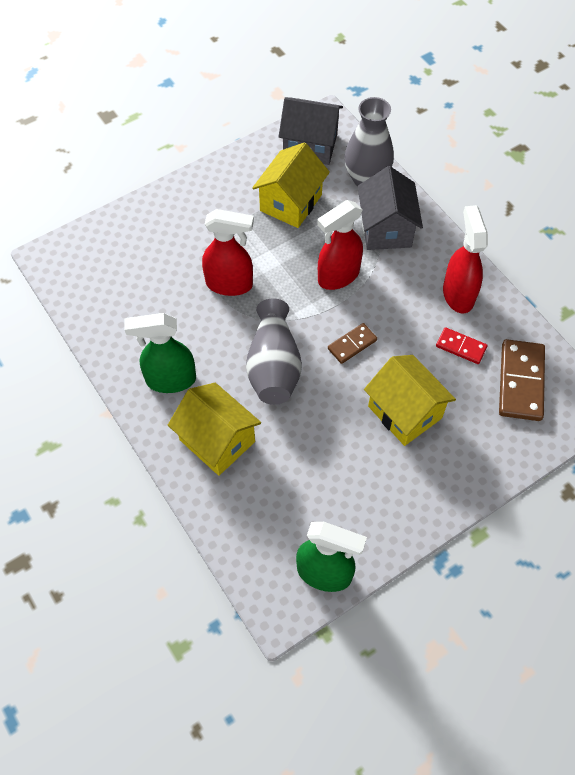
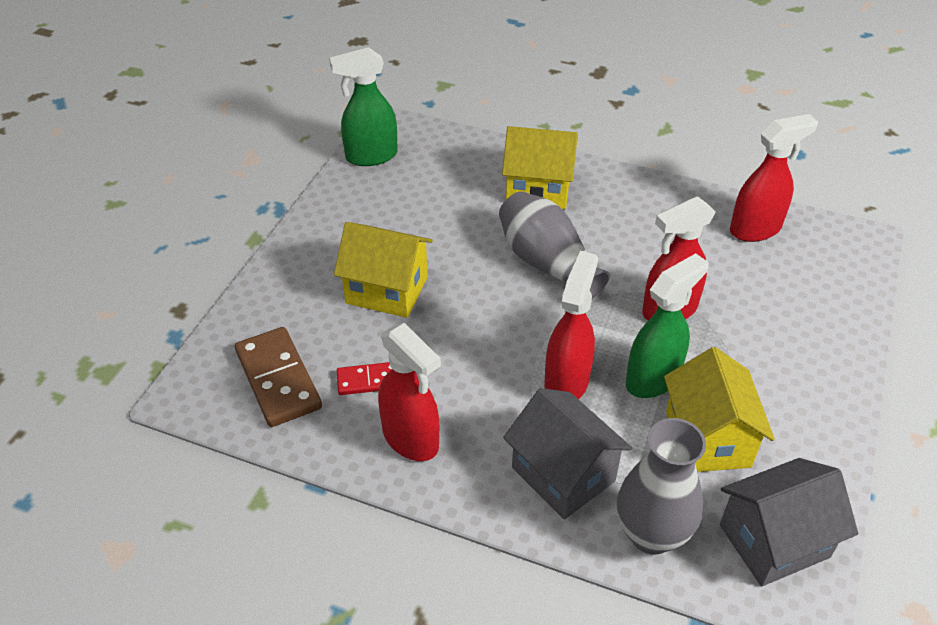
camera: 145 degrees right, 15 degrees down
(104, 307) = (755, 229): none -> red spray bottle
(170, 380) = (626, 208): green spray bottle -> green spray bottle (653, 379)
(352, 344) = (489, 321): brown domino -> none

